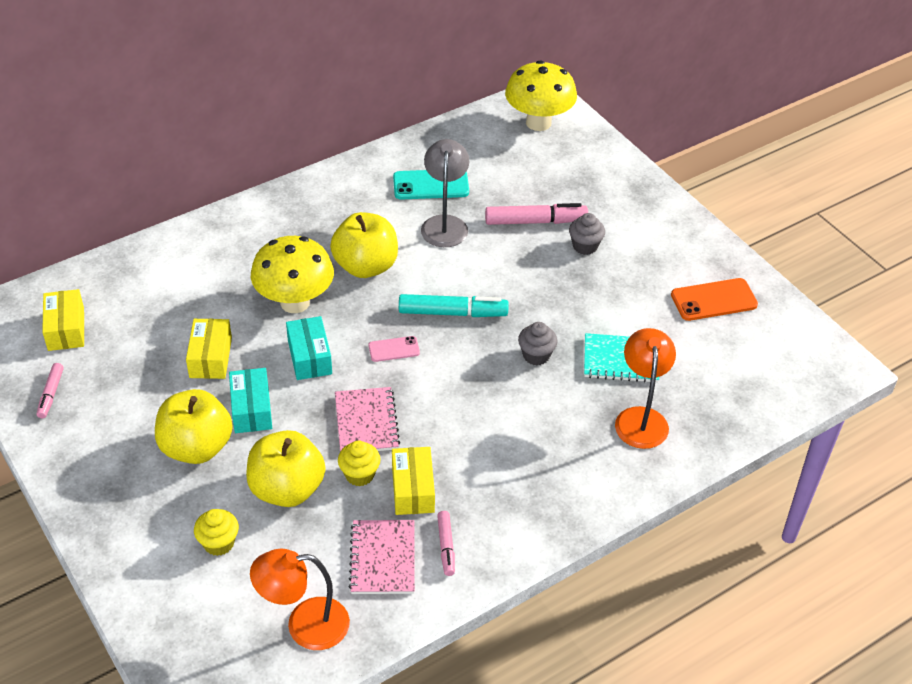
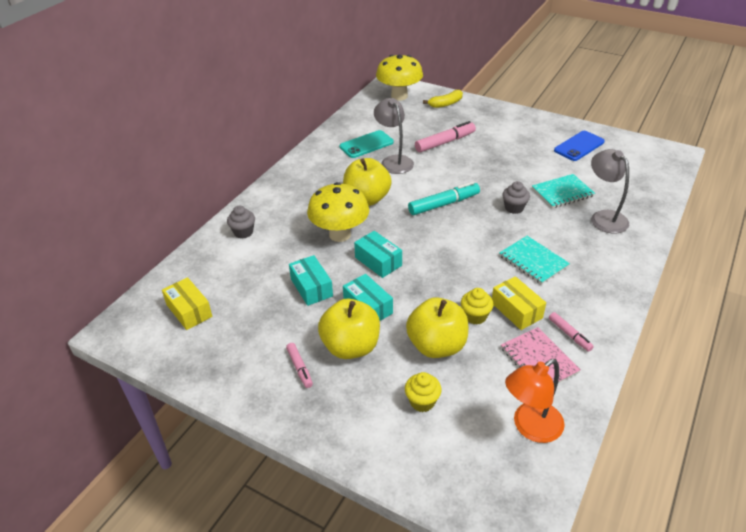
camera: 25 degrees left, 5 degrees down
(51, 394) = (212, 357): pink marker -> pink marker (299, 368)
(210, 357) = (311, 287): yellow box -> turquoise box
(366, 422) = (450, 284): pink notebook -> none
(394, 349) = (427, 236): pink phone -> none
(491, 437) = (533, 261): none -> turquoise notebook
(585, 246) = (484, 145): grey cupcake -> grey cupcake (243, 232)
(591, 159) = (445, 104): none -> yellow banana
(641, 418) = (604, 217): orange lamp -> grey lamp
(713, 300) = (579, 146): orange phone -> blue phone

